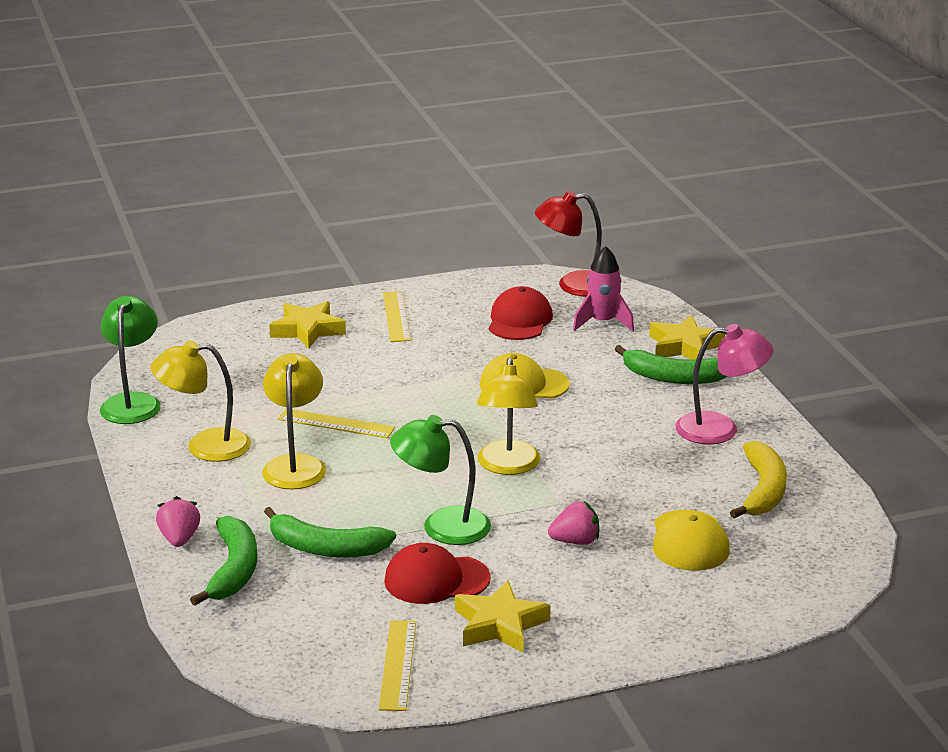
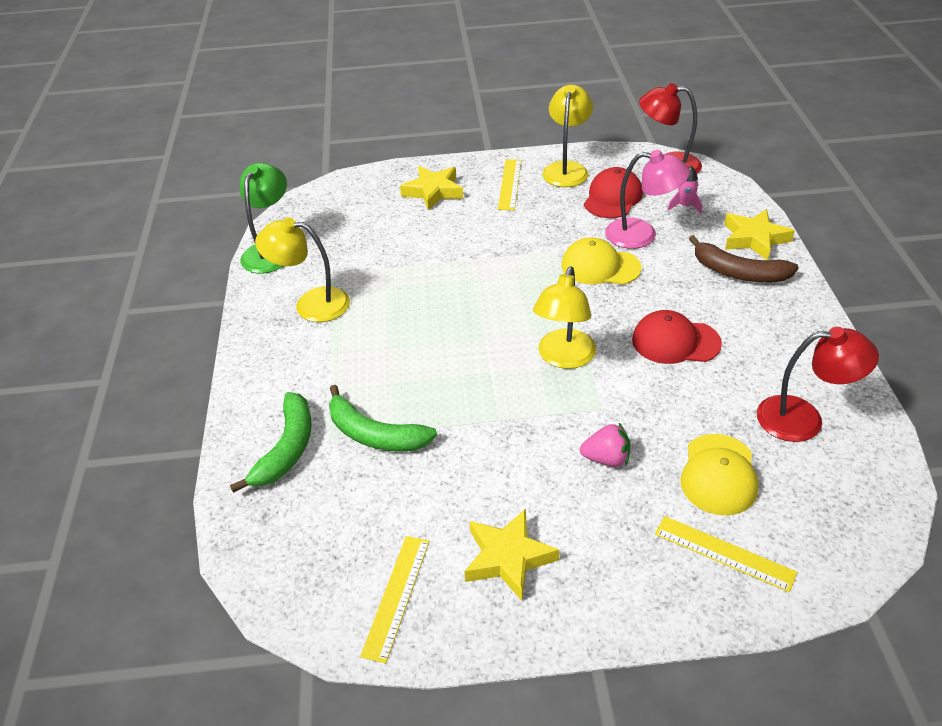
camera: 15 degrees right, 15 degrees up
(179, 539) = (254, 405): pink strawberry -> none
(295, 465) = (379, 333): yellow lamp -> yellow lamp (566, 169)
(336, 424) = (427, 292): yellow ruler -> yellow ruler (724, 553)
(436, 580) = (463, 489): red cap -> red cap (675, 342)
(442, 526) = (486, 422): green lamp -> none
(602, 322) = (685, 206): pink rocket -> pink rocket, size x0.64
(673, 377) = (738, 272): green banana -> brown banana
(720, 429) = (772, 337): pink lamp -> pink lamp (642, 235)
(763, 491) = (803, 419): yellow banana -> red lamp

